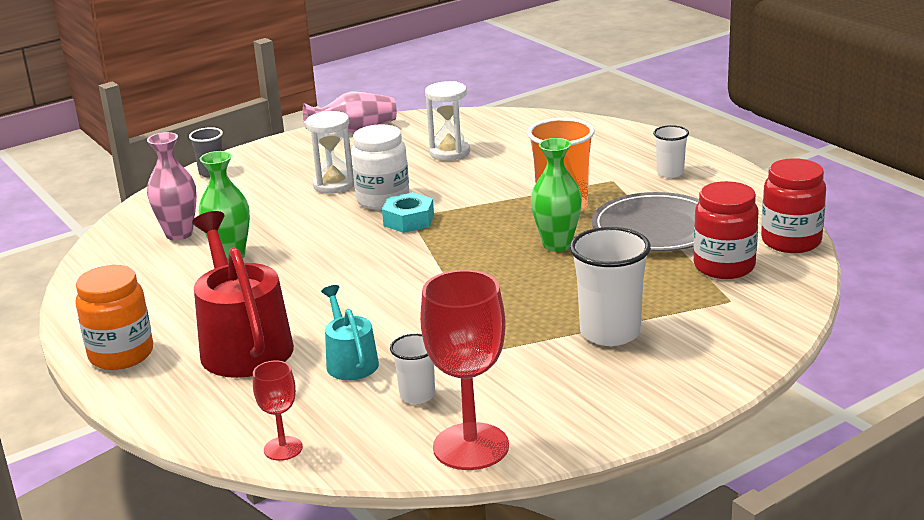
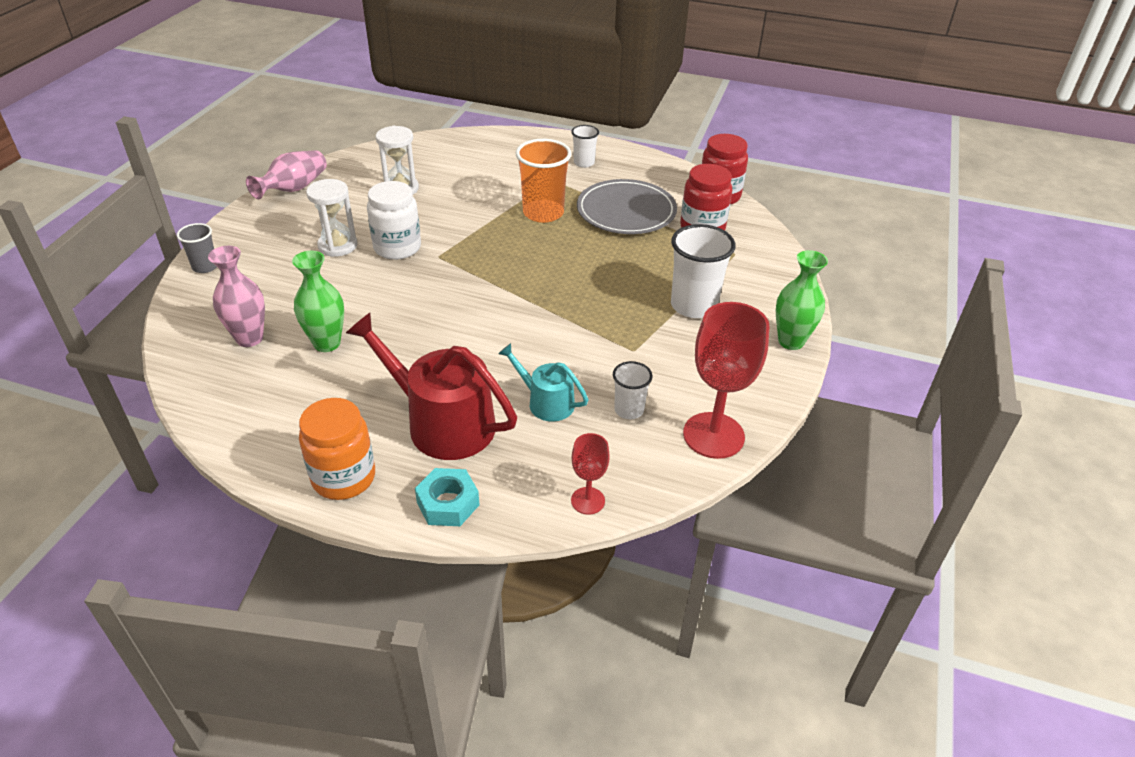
camera: 40 degrees left, 15 degrees up
(408, 220) = (441, 260): turquoise nut -> turquoise nut (448, 503)
(557, 245) = (576, 246): green vase -> green vase (791, 341)

